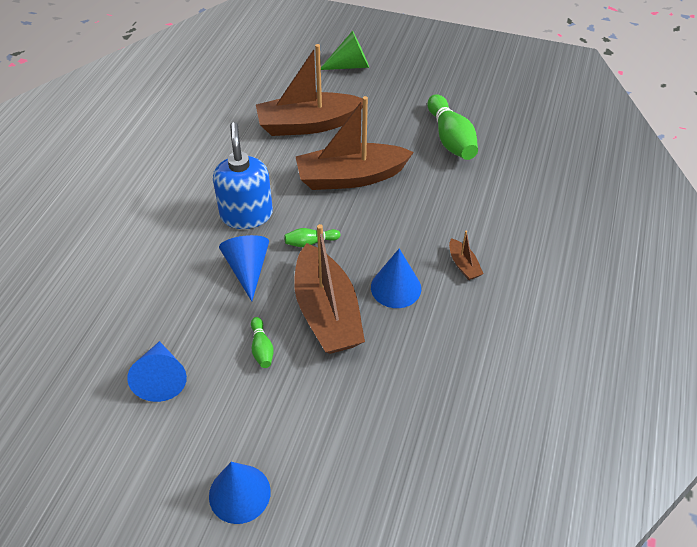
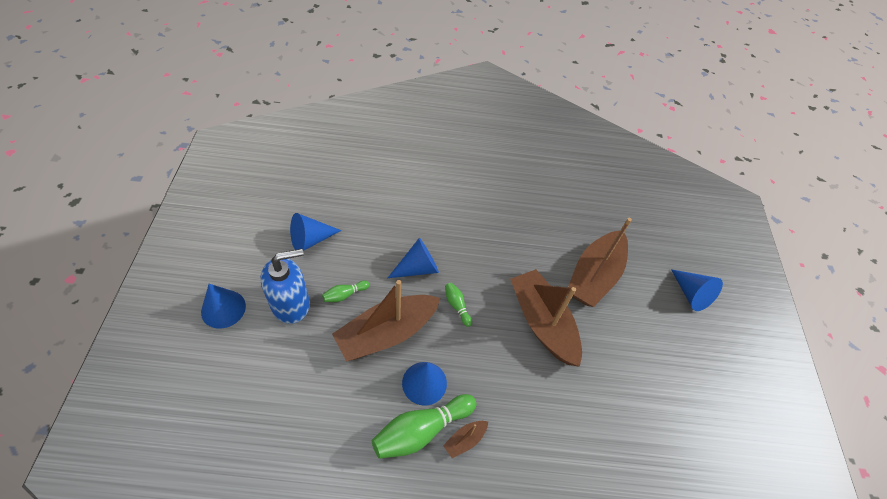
camera: 70 degrees right, 5 degrees up
(246, 214) = (473, 254): blue soap dispenser -> blue soap dispenser (291, 304)
(308, 124) = (594, 276): brown boat -> brown boat turned 120 degrees counterclockwise
(350, 65) = (691, 294): green cone -> blue cone
(450, 139) = (630, 406): green bowling pin -> green bowling pin (421, 430)

